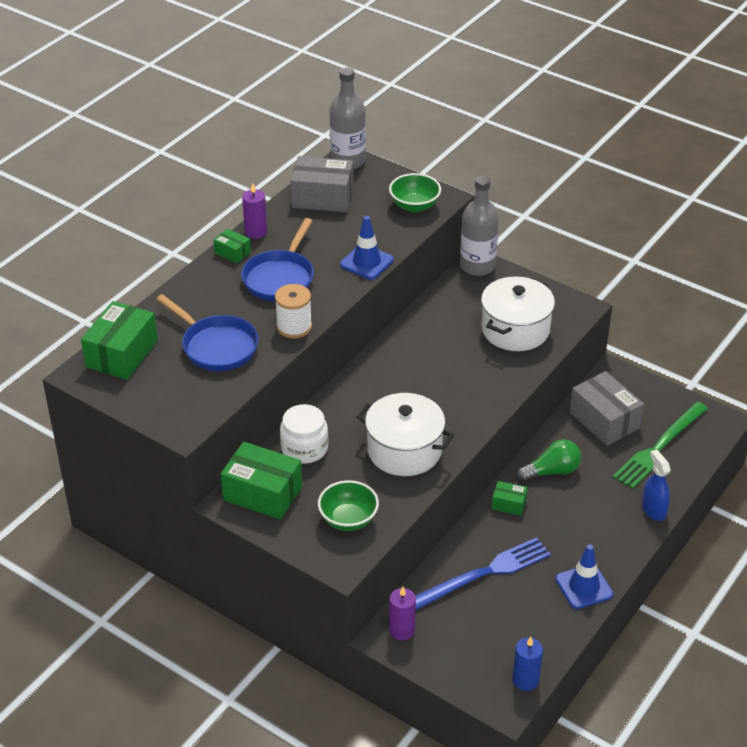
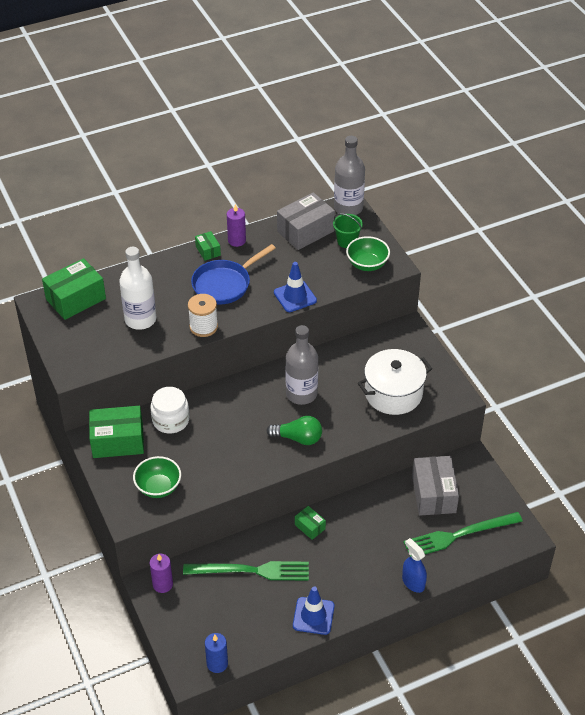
camera: 30 degrees right, 5 degrees up
(216, 346) = (140, 319): blue pan -> white bottle
(262, 493) = (118, 441): green box -> green box turned 60 degrees counterclockwise
(322, 198) = (305, 231): grey box -> grey box turned 75 degrees counterclockwise
(374, 192) = (347, 241): none -> green bucket
(404, 450) = (237, 453): white pot -> none
(477, 266) = (406, 329): grey bottle -> grey bottle (301, 394)
(484, 573) = (251, 571): blue fork -> green fork
(552, 471) = (361, 516): green light bulb -> green light bulb (298, 438)
(653, 510) = (413, 582): blue spray bottle -> blue spray bottle turned 45 degrees counterclockwise

